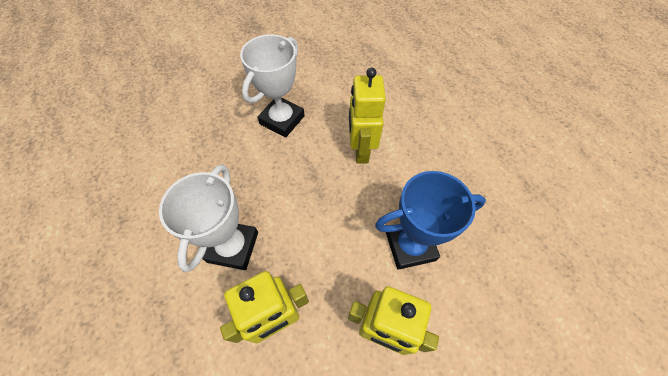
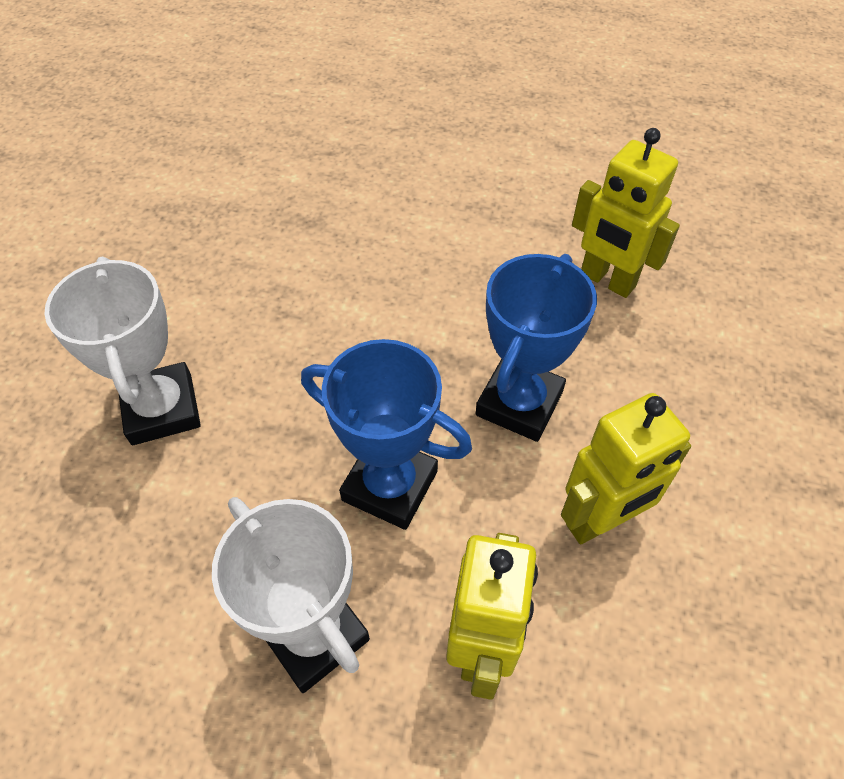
camera: 50 degrees left, 5 degrees down
(319, 224) = (390, 485): none -> blue trophy
(360, 150) = (328, 350): yellow robot -> yellow robot (607, 280)

